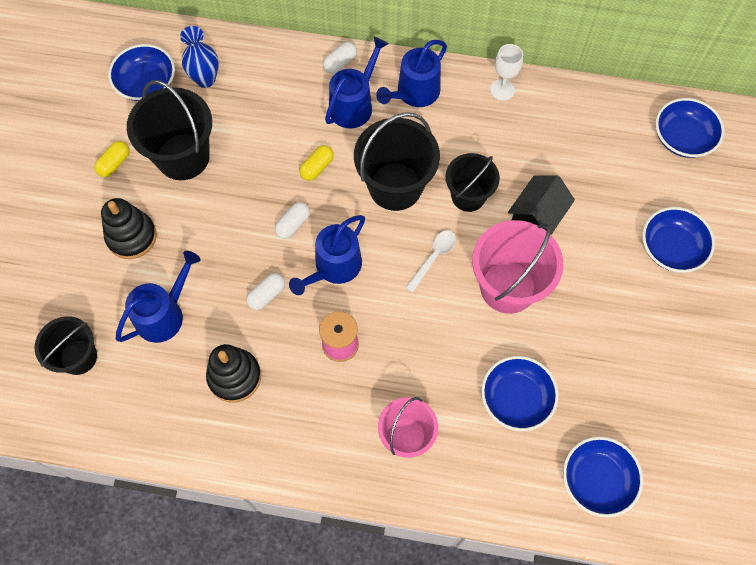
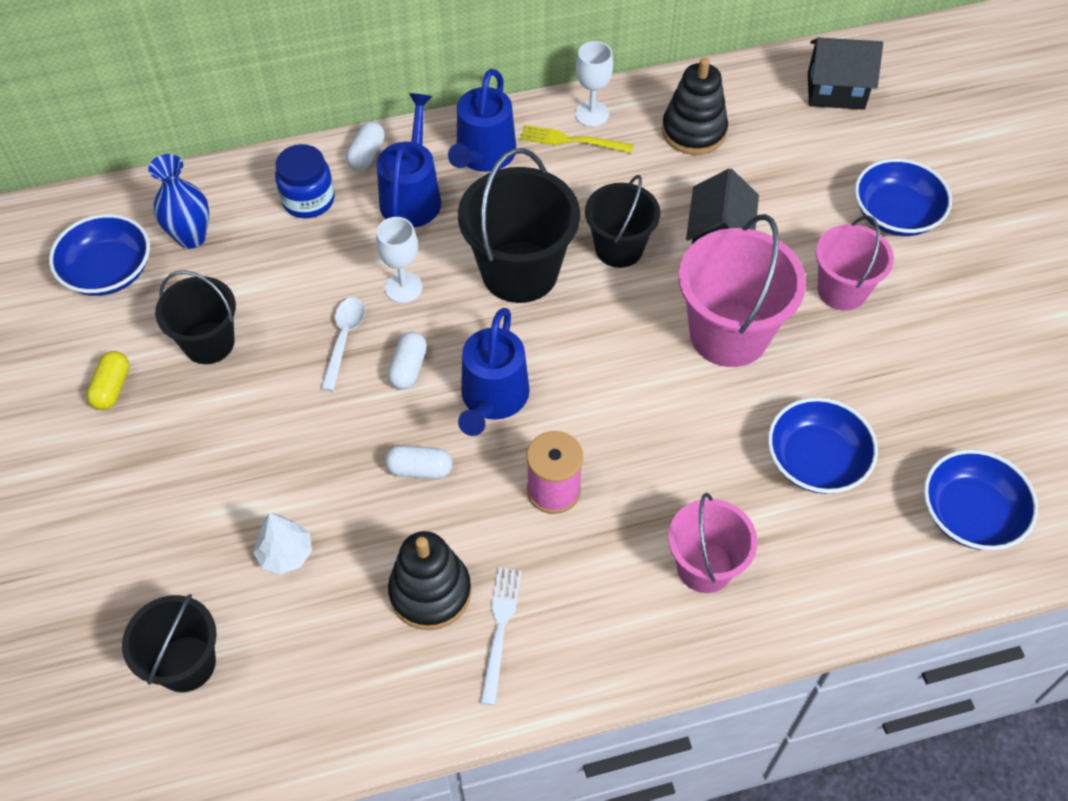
camera: 25 degrees left, 10 degrees down
(131, 236) = (185, 472): black stacking toy -> black stacking toy (693, 131)
(164, 314) = (286, 554): blue watering can -> white tree
(183, 157) = (209, 343): black bucket -> black bucket, size x0.64
(263, 419) = (500, 630): none -> white fork
(267, 295) = (419, 469): white capsule -> white capsule turned 75 degrees clockwise
(288, 81) = (308, 200): none -> blue jar
(317, 167) = (403, 287): yellow capsule -> white goblet
(433, 257) = (616, 336): white spoon -> white spoon (344, 339)
(479, 105) = (572, 140): none -> yellow fork
(601, 288) = (842, 290): none -> pink bucket
(682, 138) = (835, 91): blue bowl -> black house

